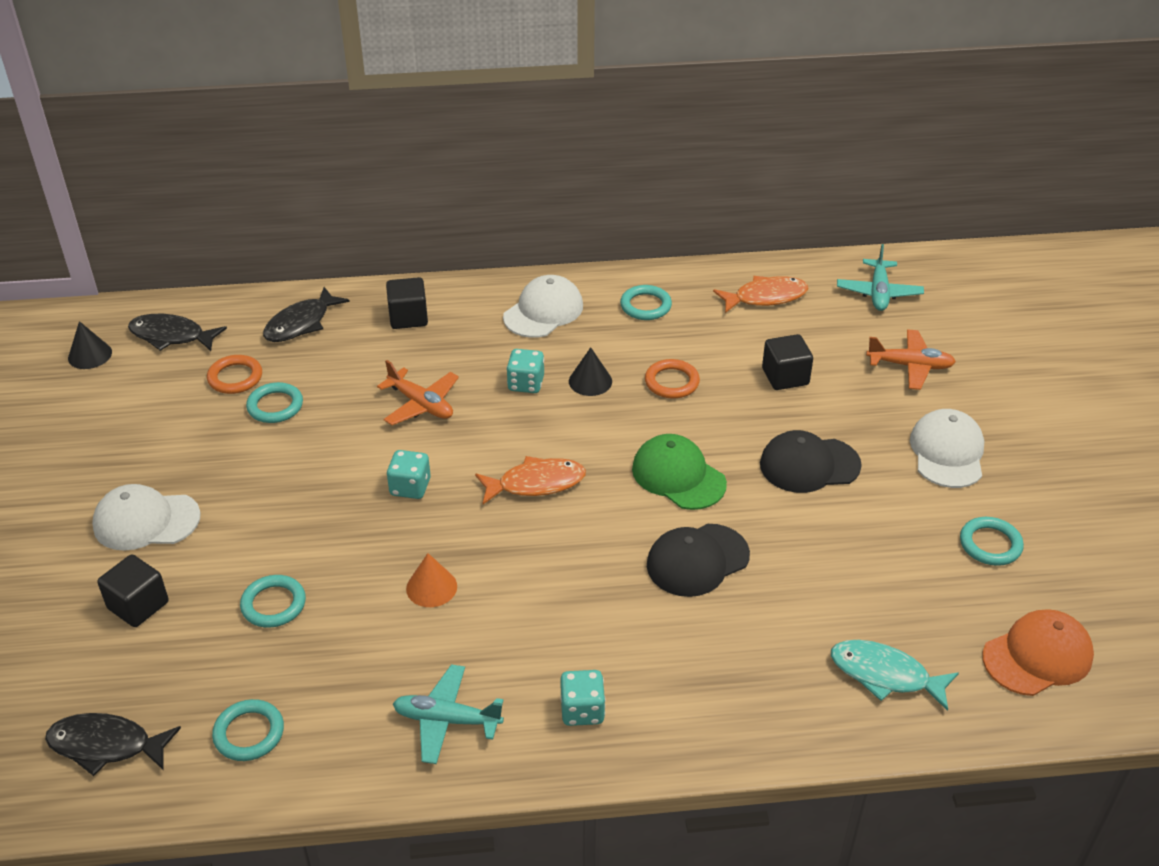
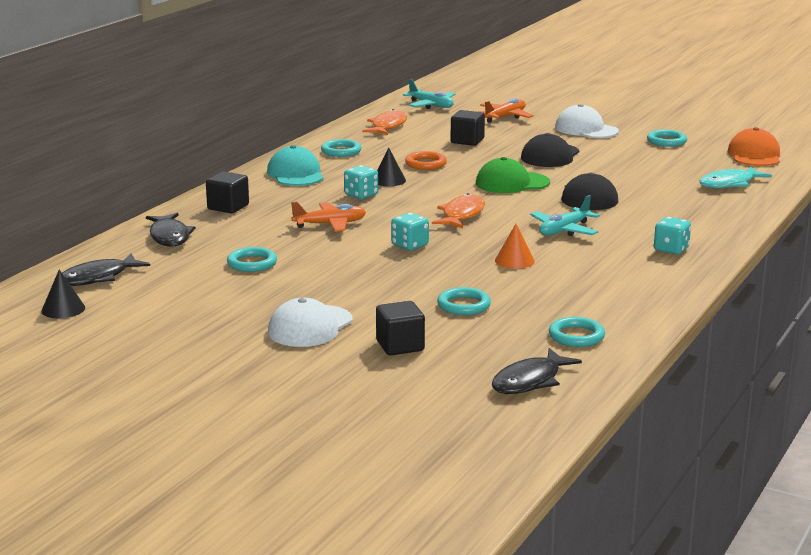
camera: 55 degrees left, 20 degrees down
(235, 377) = (193, 268): orange ring -> none
(447, 720) = (635, 282): turquoise plane -> turquoise plane (564, 230)
(543, 311) = (295, 174): white cap -> turquoise cap

